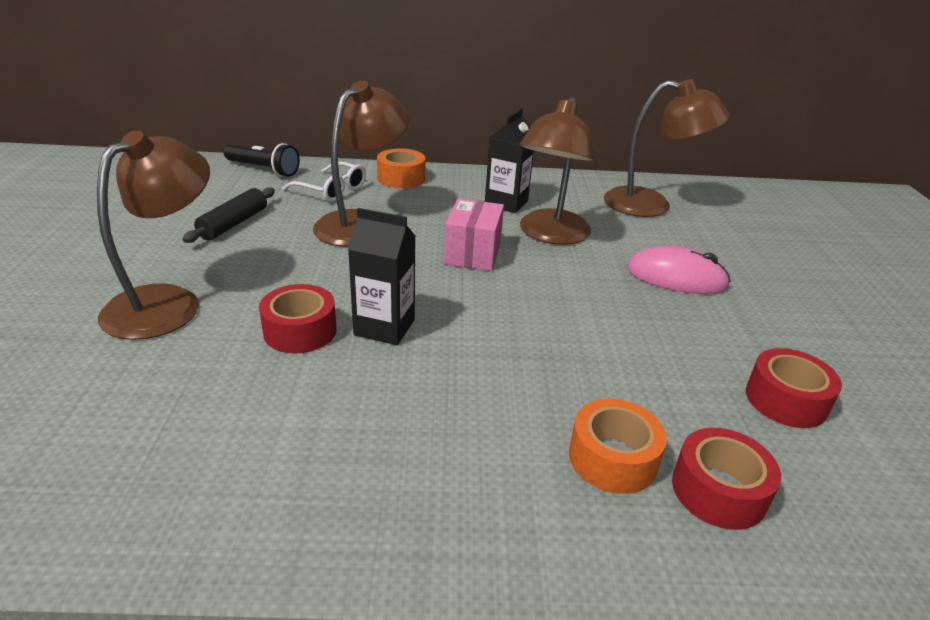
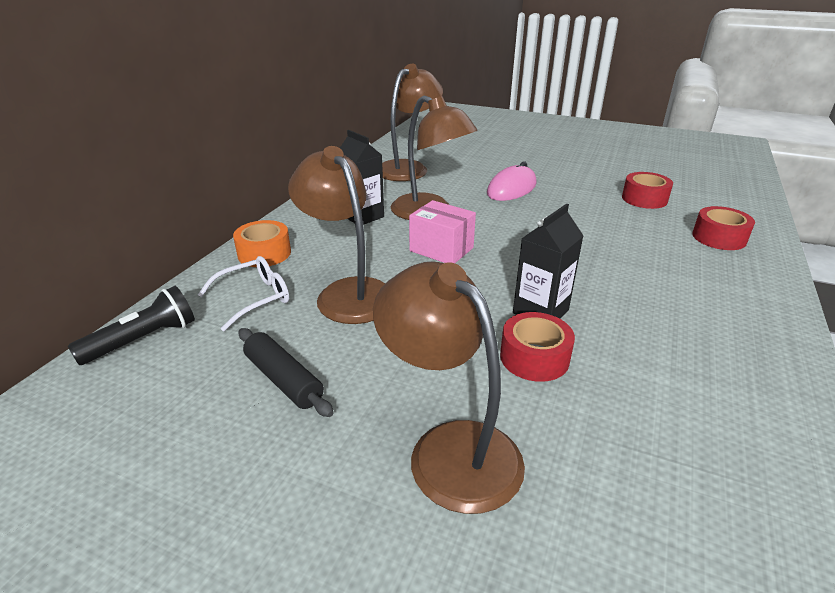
camera: 65 degrees left, 0 degrees up
(612, 458) = (696, 259): orange tape -> none

